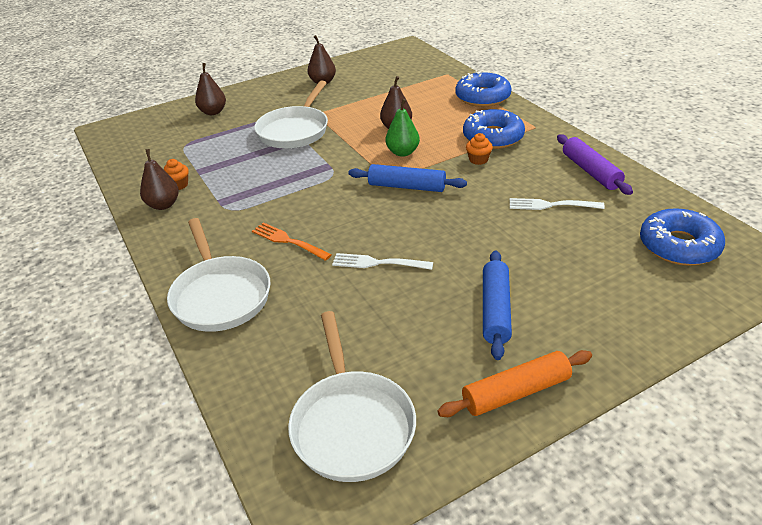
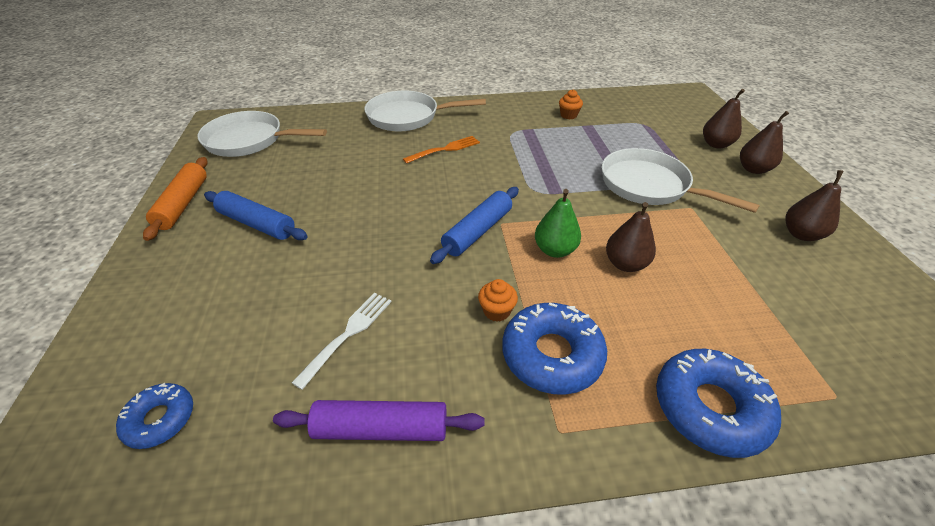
camera: 110 degrees right, 5 degrees up
(163, 205) = (541, 107): brown pear -> brown pear (753, 169)
(378, 263) = (375, 183): white fork -> none
(679, 246) = (160, 419): blue donut -> blue donut, size x0.59

